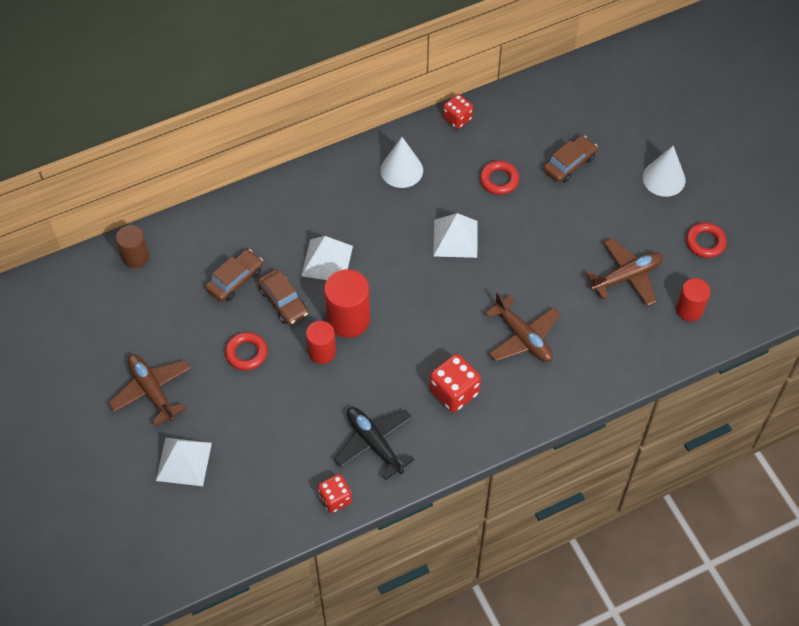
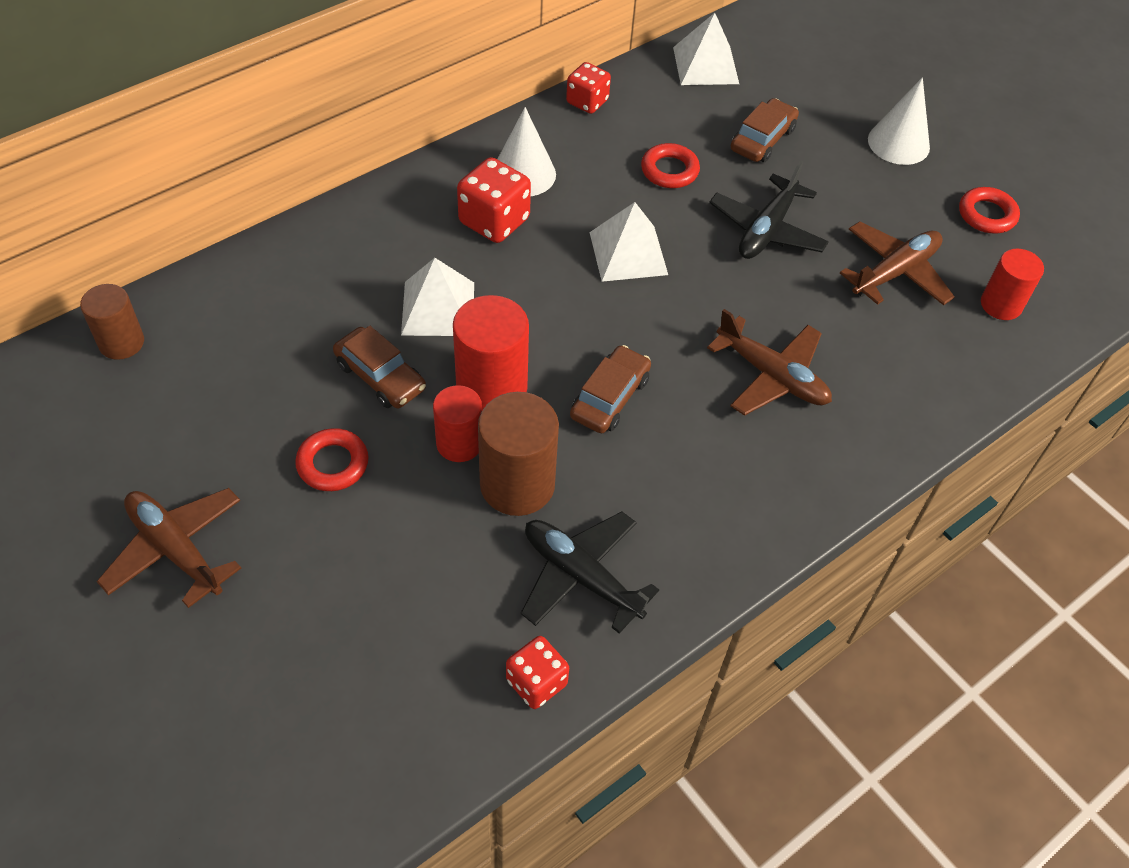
camera: 15 degrees left, 5 degrees down
(184, 461) = (250, 662): white pyramid -> white pyramid (705, 65)
(235, 280) = (294, 355): brown car -> brown car (610, 397)
(350, 383) = (517, 484): none -> brown cylinder
(454, 392) = (690, 473): red dice -> red dice (494, 221)
(551, 233) = (767, 229): none -> black plane

